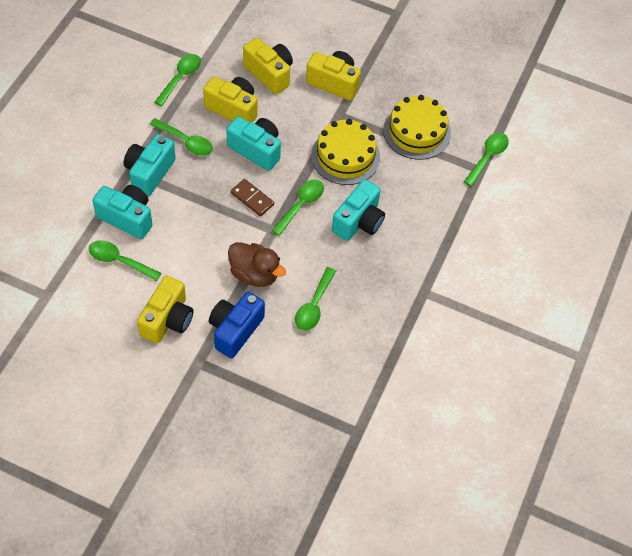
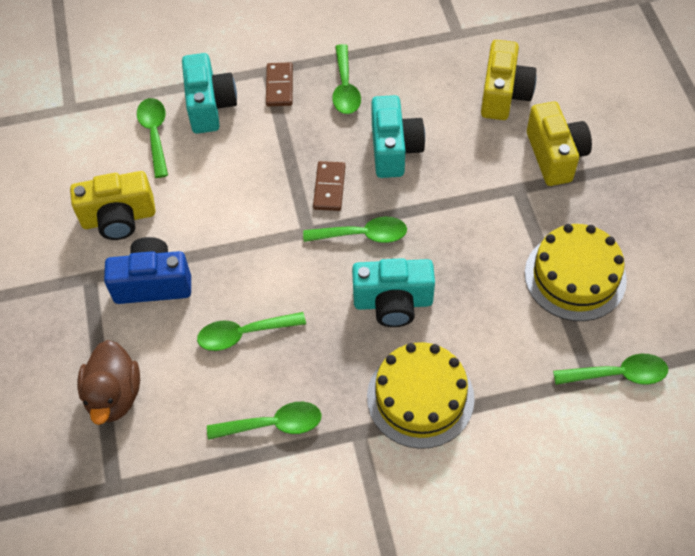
camera: 60 degrees right, 0 degrees up
(149, 173) = (279, 86): turquoise camera -> brown domino
(180, 78) = (418, 31): green spoon -> green spoon (273, 424)
(233, 109) = (425, 96): yellow camera -> none
(254, 274) = (237, 253): brown duck -> brown duck (114, 395)
(345, 156) = (468, 231): yellow cake -> yellow cake (420, 397)

